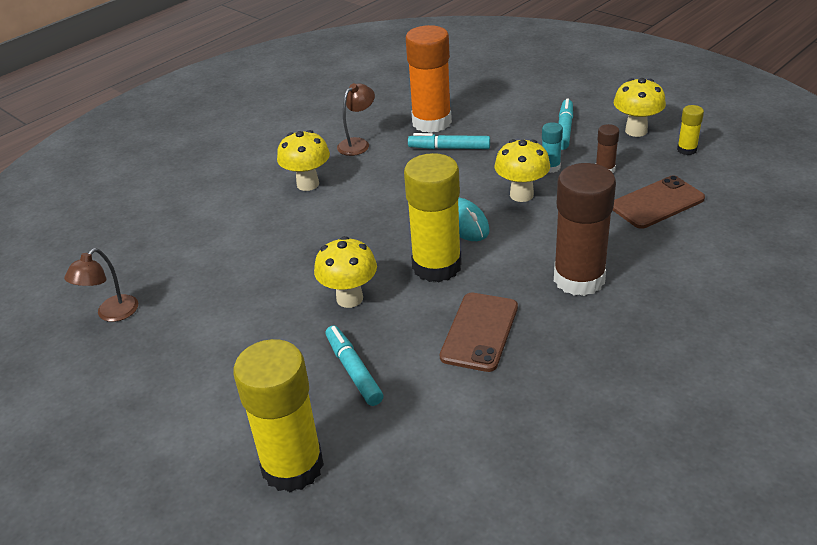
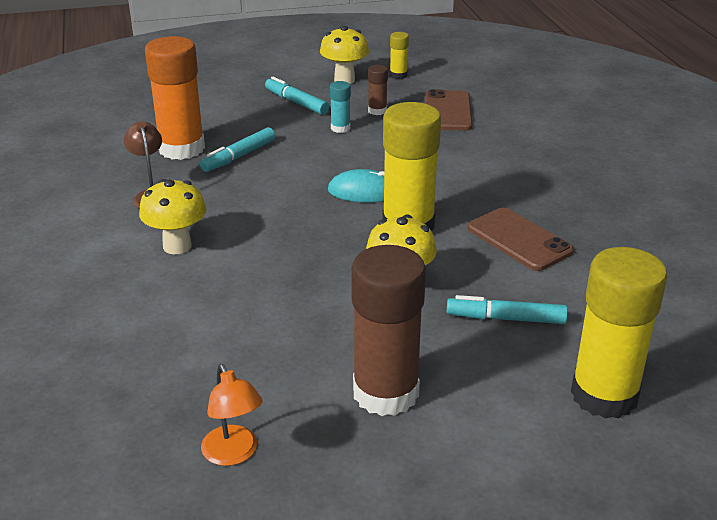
camera: 60 degrees left, 5 degrees down
(111, 314) = (234, 454): brown lamp -> orange lamp
(521, 195) = (360, 154): yellow mushroom -> none
(579, 279) = (502, 175): brown glue stick -> brown glue stick (385, 393)

